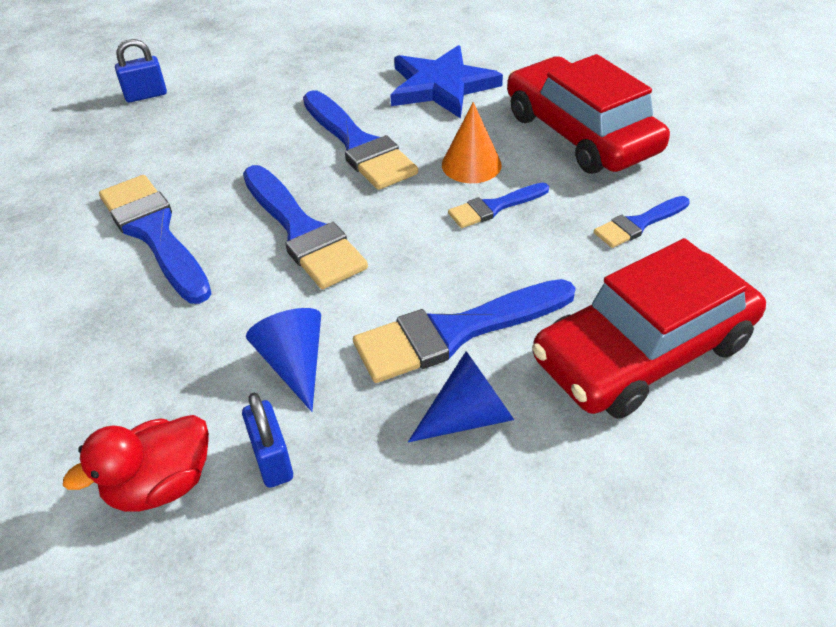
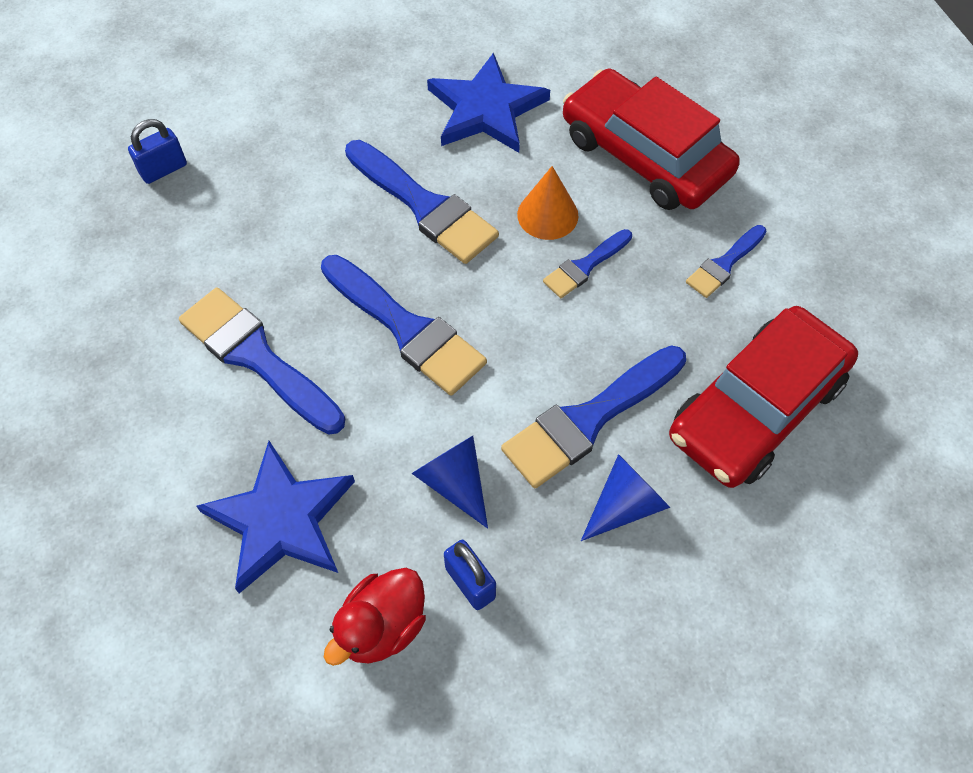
camera: 15 degrees left, 15 degrees up
(109, 367) = (281, 519): none -> blue star

